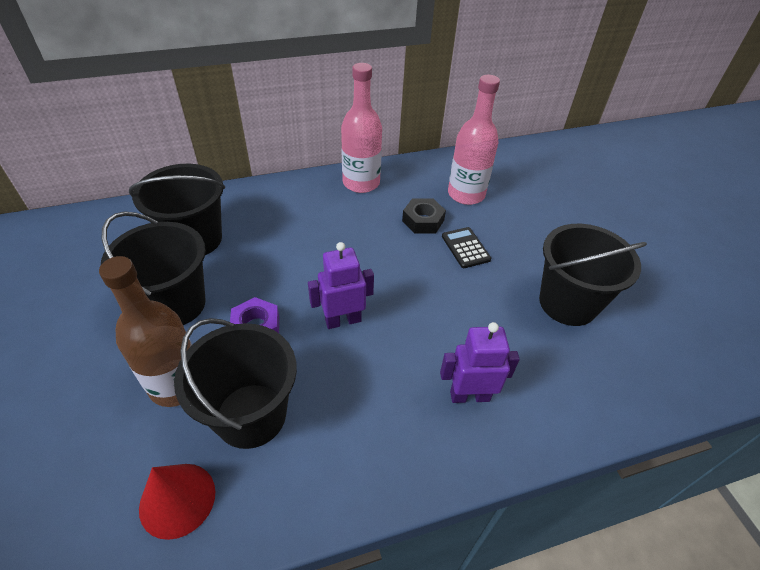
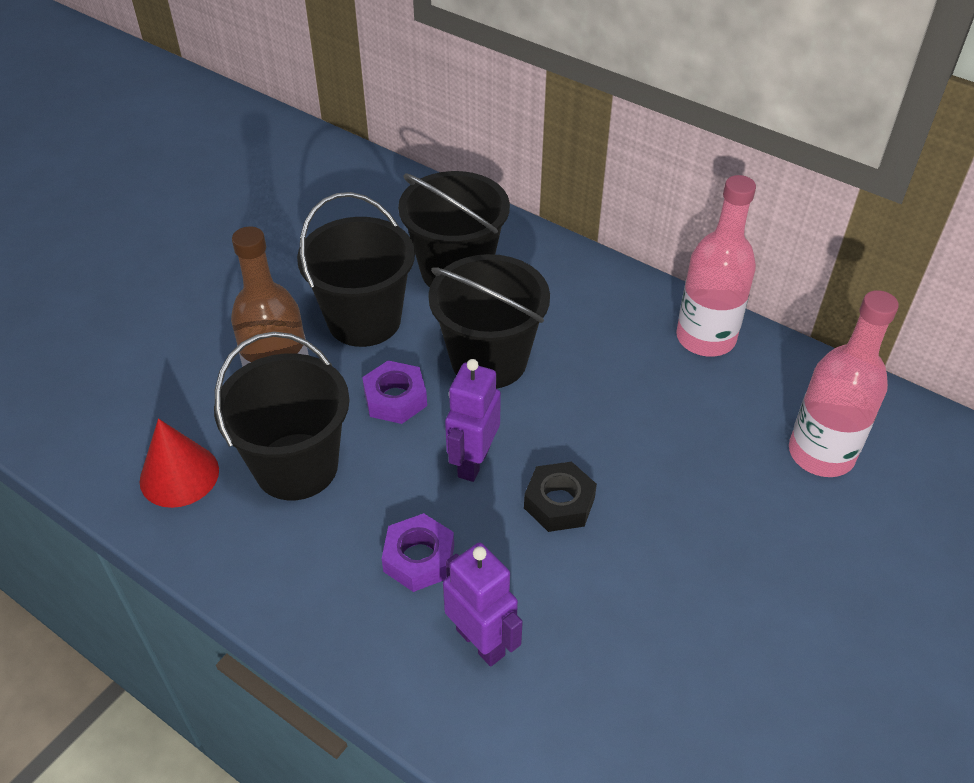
camera: 55 degrees right, 0 degrees up
(343, 320) = (473, 462): purple robot -> purple robot turned 105 degrees counterclockwise
(387, 390) = (419, 558): none -> purple nut
(423, 221) = (712, 438): black nut -> black nut (559, 503)
(465, 248) = (714, 510): black calculator -> none
(568, 303) = (739, 680): black bucket -> black bucket (489, 361)

